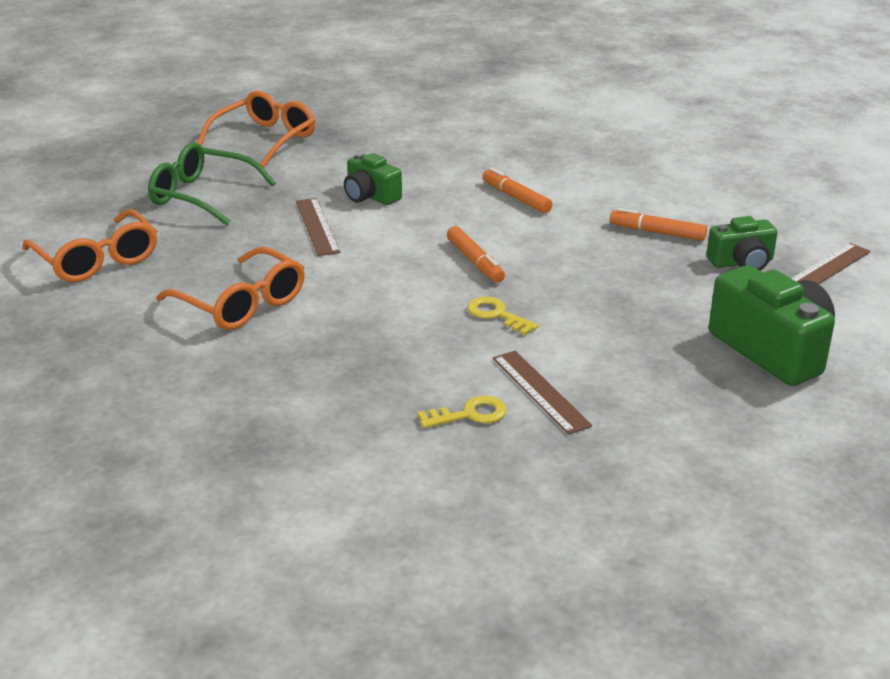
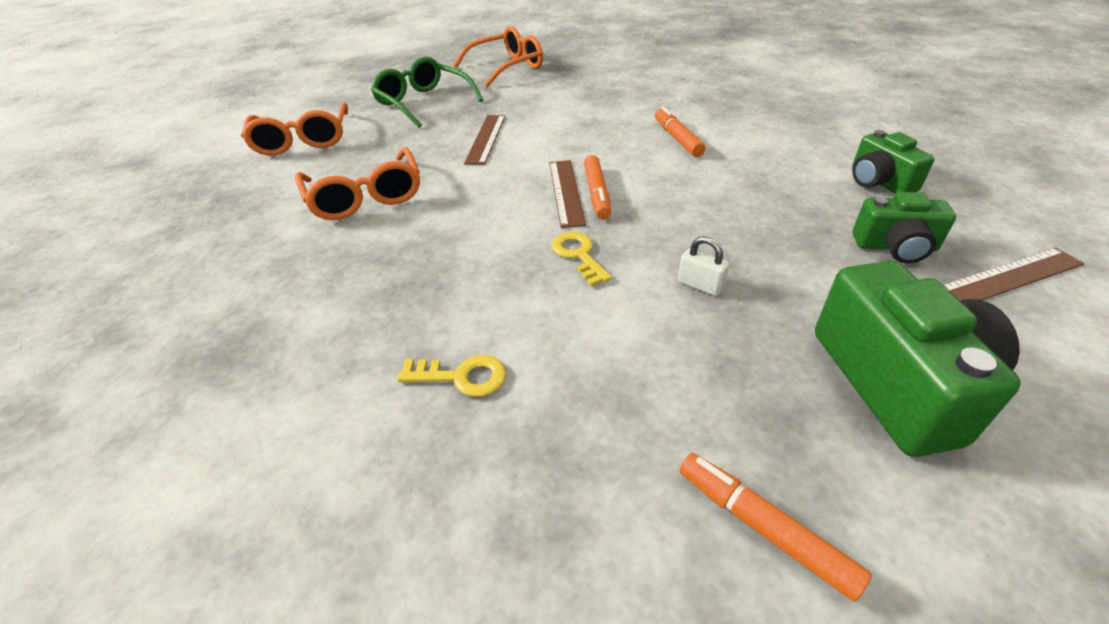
camera: 25 degrees right, 10 degrees up
(370, 196) = (550, 120): green camera -> green camera (879, 181)
(540, 391) = (560, 366): brown ruler -> brown ruler (566, 192)
(610, 318) = (700, 285): none -> white padlock
(657, 232) = (806, 194): orange marker -> orange marker (764, 528)

